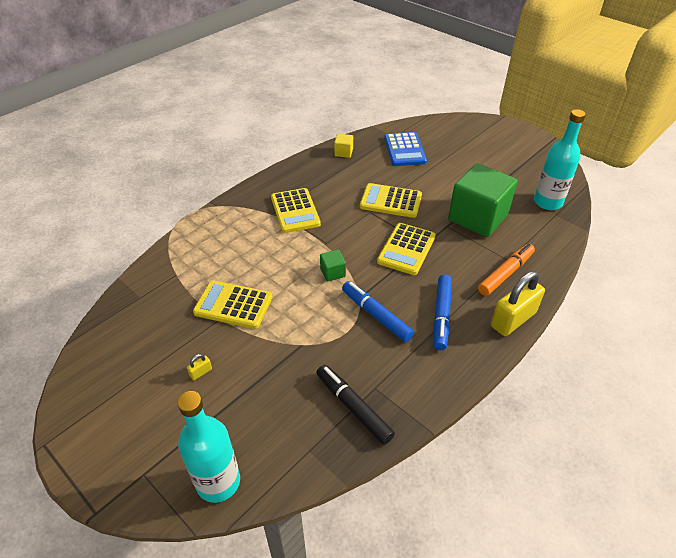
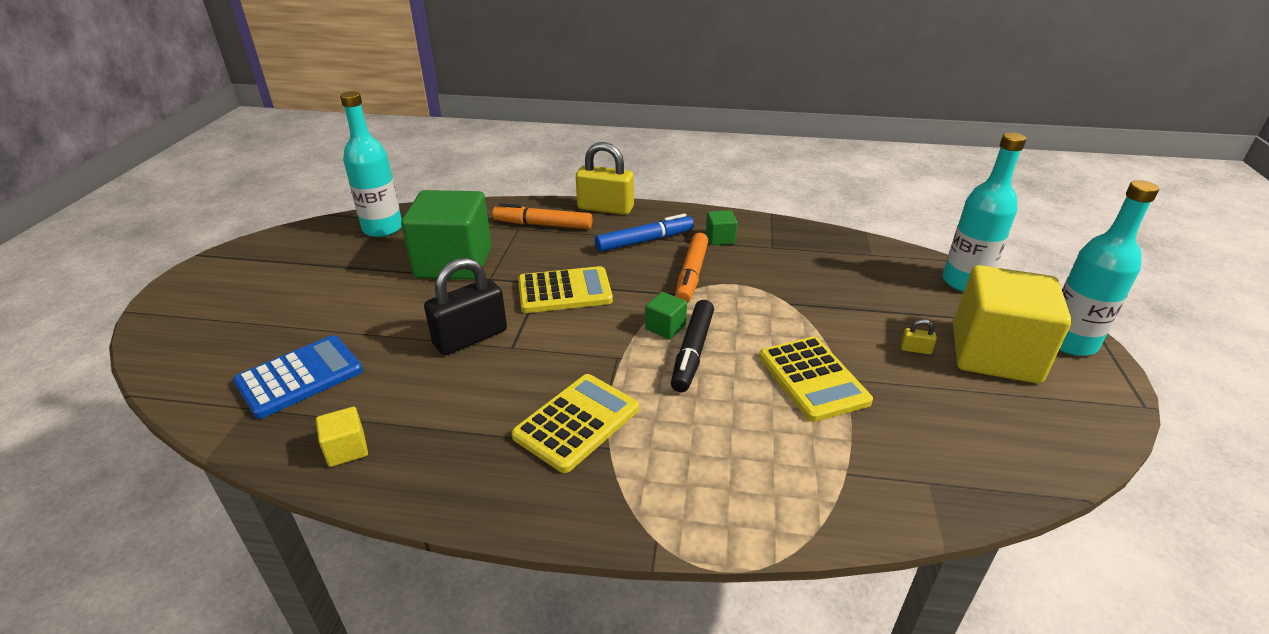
camera: 125 degrees left, 10 degrees down
(109, 473) = (1070, 342): none -> turquoise bottle
(153, 411) = (995, 354): none -> yellow cube
(353, 407) = (805, 249): black marker -> black marker (692, 352)
(376, 315) = (691, 275): blue marker -> orange marker
(390, 201) = (470, 338): yellow calculator -> black padlock
(412, 362) = (720, 239): none -> green cube

